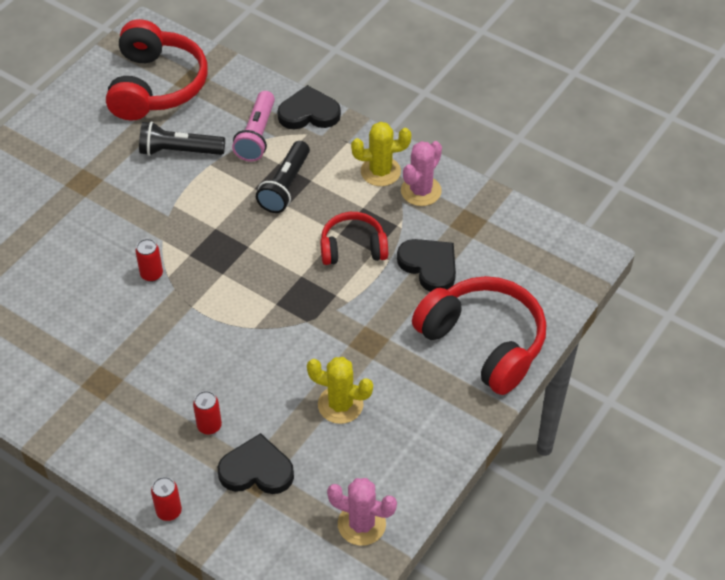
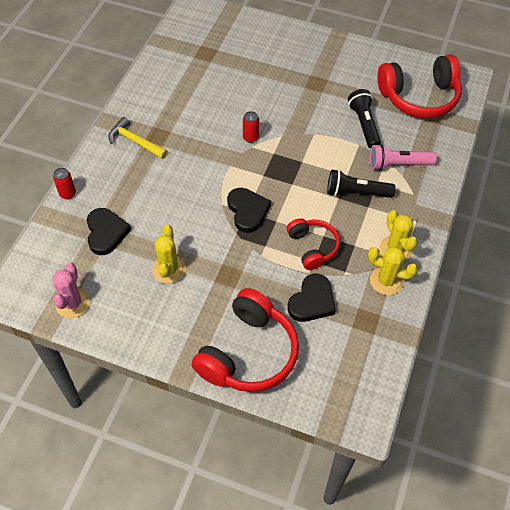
camera: 75 degrees right, 5 degrees up
(101, 412) = (135, 141): none -> yellow hammer
(209, 426) = (136, 199): red can -> none
(309, 113) = (435, 190): black heart -> black heart (247, 211)
(421, 191) = (386, 281): pink cactus -> yellow cactus

